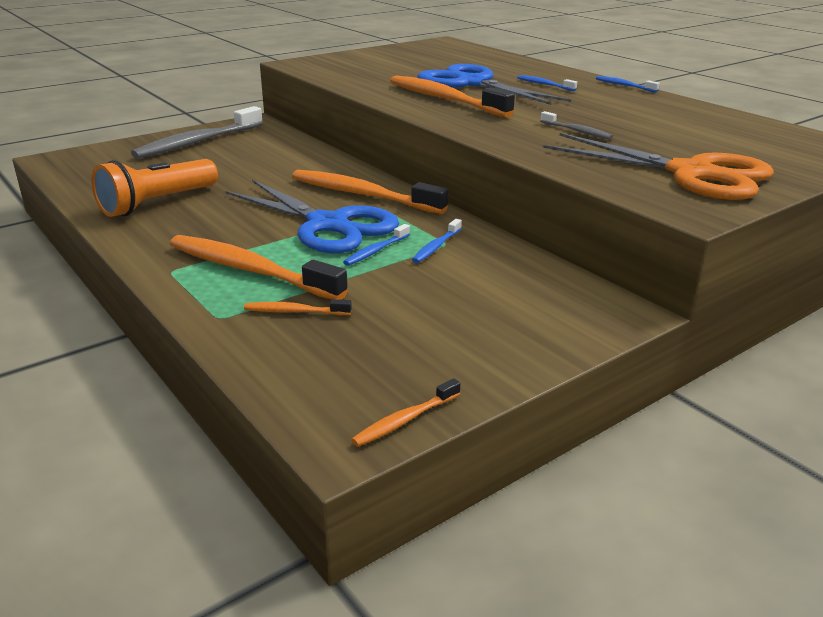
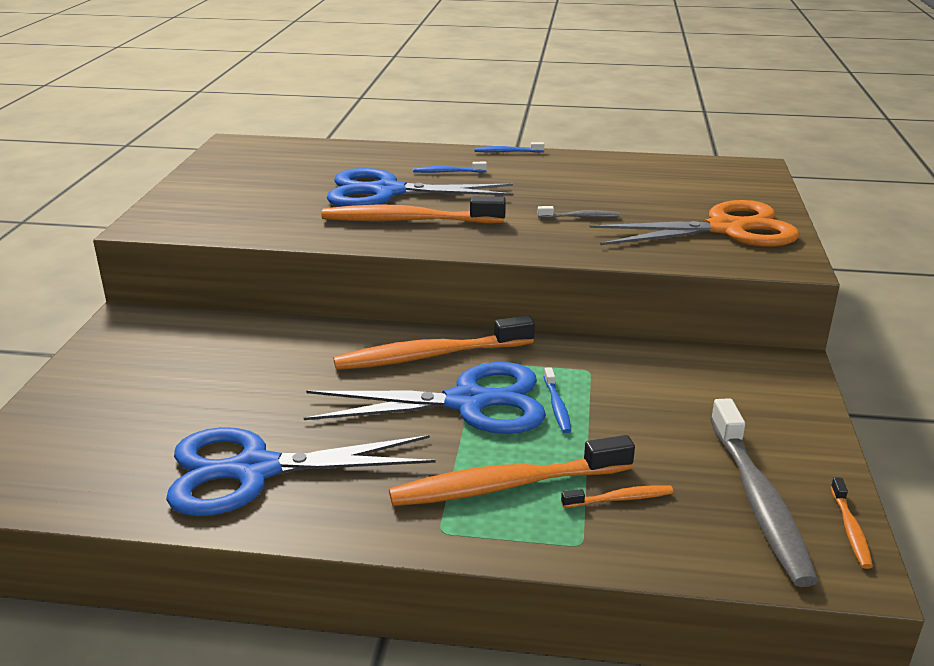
camera: 45 degrees left, 0 degrees up
(157, 203) = (255, 470): orange flashlight -> blue scissors
(197, 142) = (120, 375): grey toothbrush -> grey toothbrush (758, 501)
(295, 311) = (620, 499): orange toothbrush -> orange toothbrush turned 150 degrees counterclockwise
(436, 247) = (589, 377): blue toothbrush -> none

